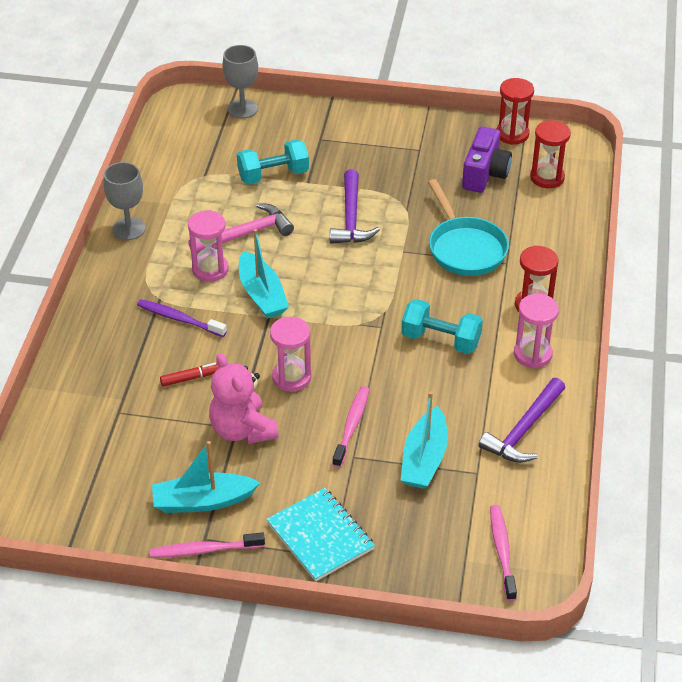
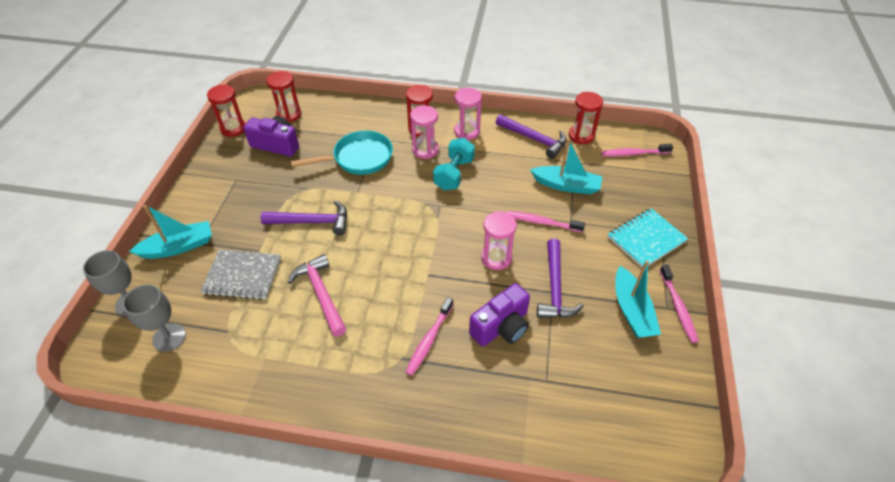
camera: 90 degrees left, 5 degrees up
(129, 229) = (297, 394): grey goblet -> grey goblet (169, 337)
(179, 319) = (429, 340): purple toothbrush -> pink toothbrush
(190, 378) = (501, 327): red marker -> purple camera
(210, 269) = (365, 319): pink hourglass -> pink hourglass (425, 150)
(242, 430) = (555, 288): pink teddy bear -> purple hammer
(262, 294) = (401, 280): turquoise boat -> turquoise boat (178, 247)
(273, 175) = (242, 276): turquoise dumbbell -> grey notebook
(539, 488) = (581, 136): none -> red hourglass

